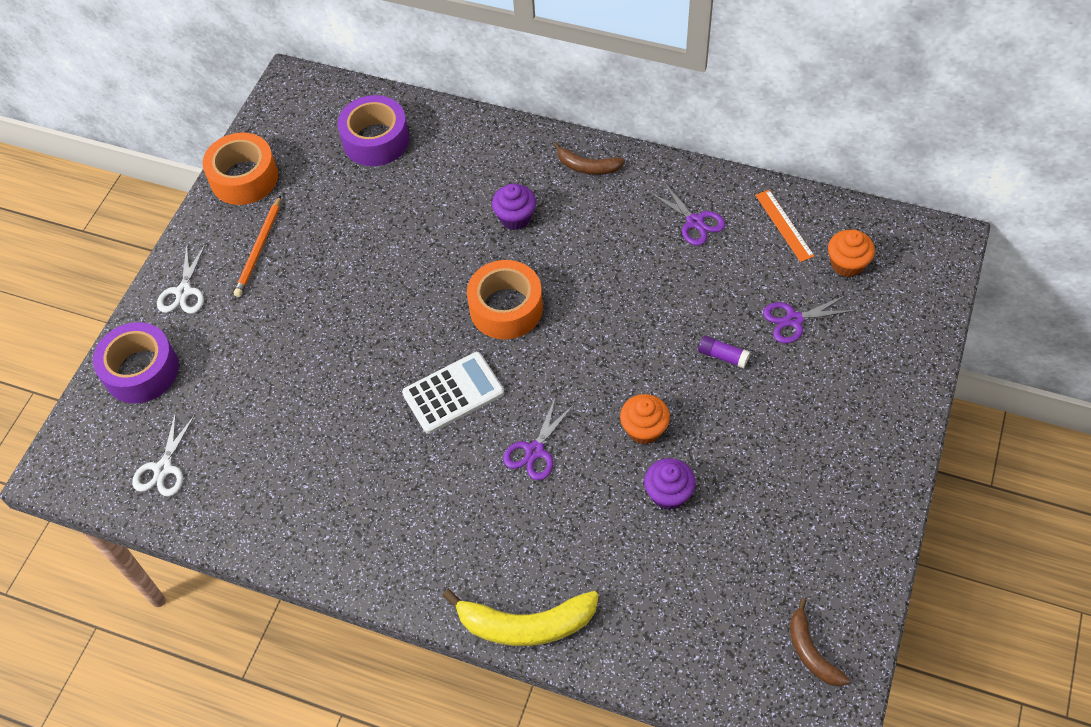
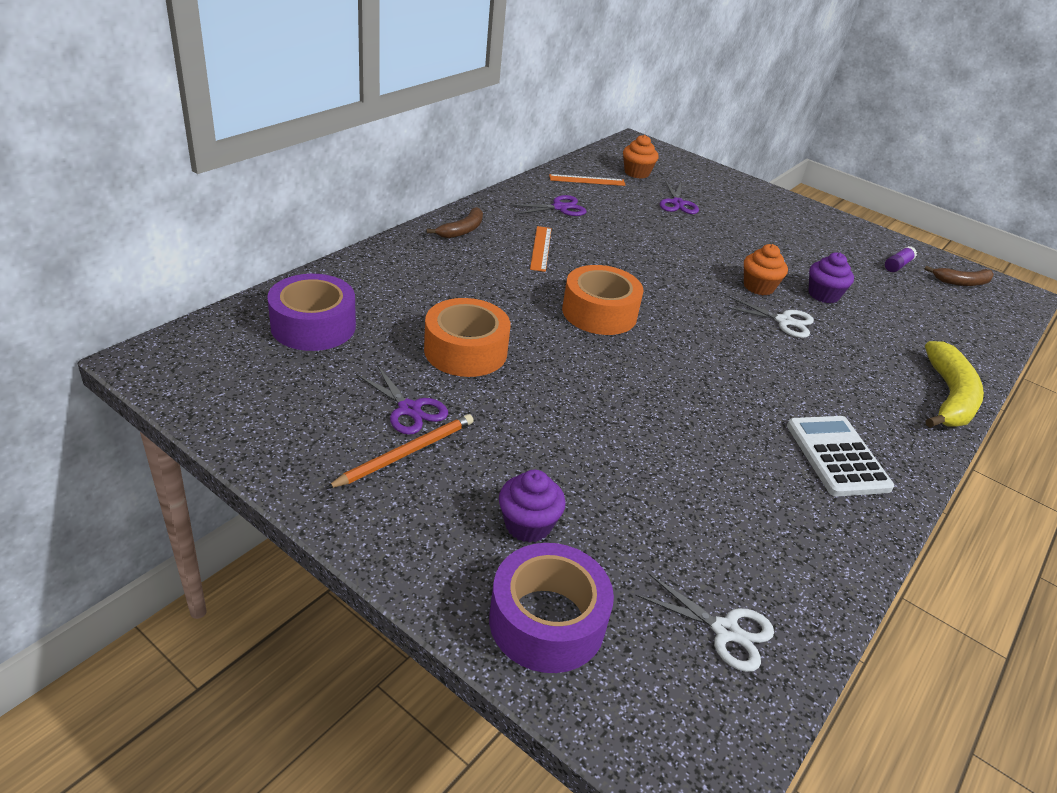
camera: 80 degrees left, 20 degrees down
(184, 292) = (429, 542): white scissors -> white scissors (783, 321)
(244, 178) = (273, 437): orange tape -> orange tape (465, 351)
(259, 249) = (406, 453): orange pencil -> orange pencil turned 75 degrees counterclockwise
(453, 393) = (688, 368): white calculator -> white calculator (837, 456)
(515, 217) = (493, 278): purple cupcake -> purple cupcake (528, 525)
(535, 451) = (767, 342): purple scissors -> purple scissors (409, 409)
(595, 233) = (540, 248): none -> orange ruler
(722, 356) = (699, 236): purple glue stick -> purple glue stick (897, 265)

